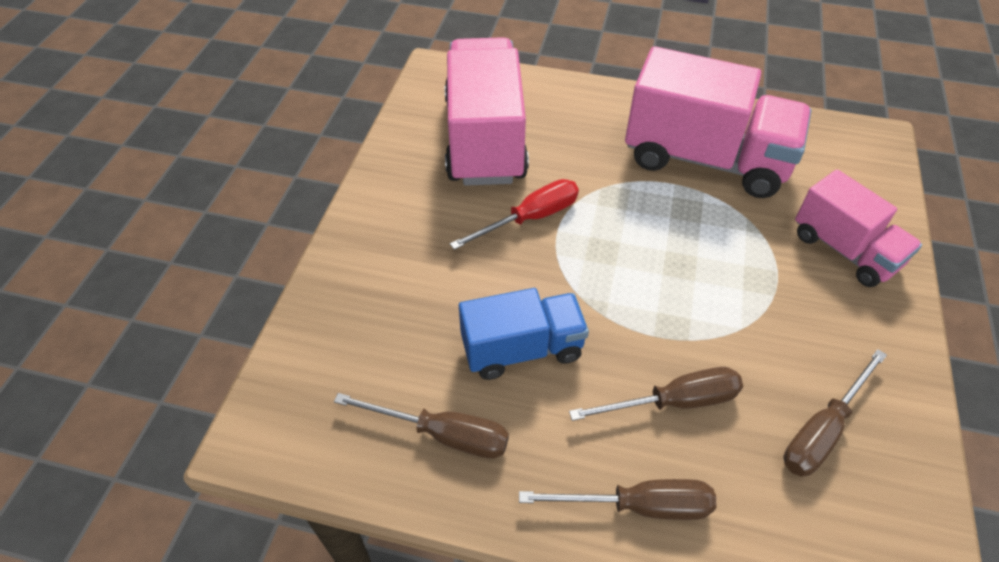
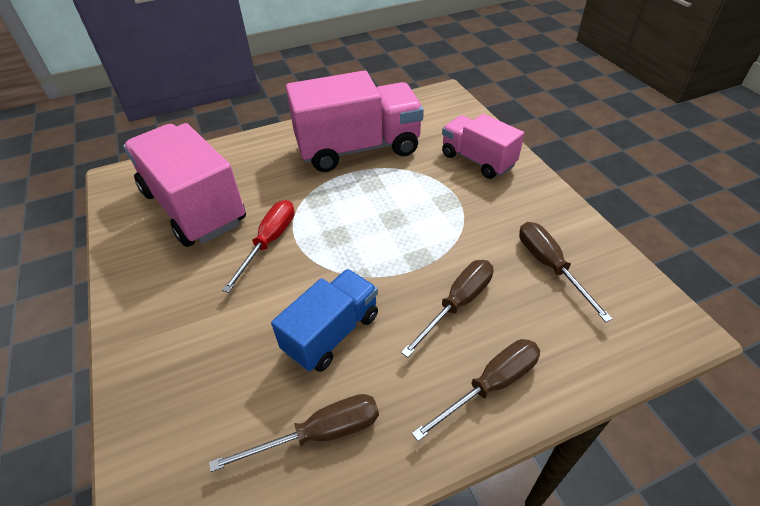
camera: 35 degrees left, 5 degrees down
(822, 430) = (550, 266): brown screwdriver -> brown screwdriver turned 150 degrees clockwise
(844, 250) = (477, 160): pink truck -> pink truck turned 150 degrees counterclockwise

